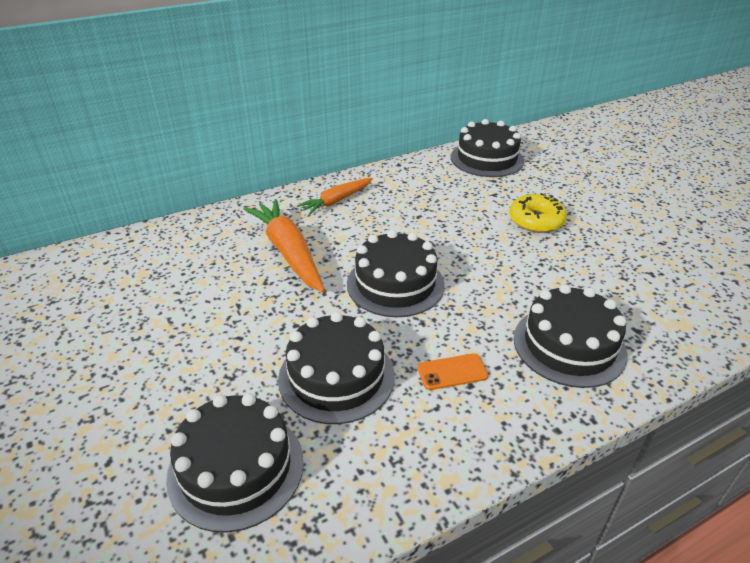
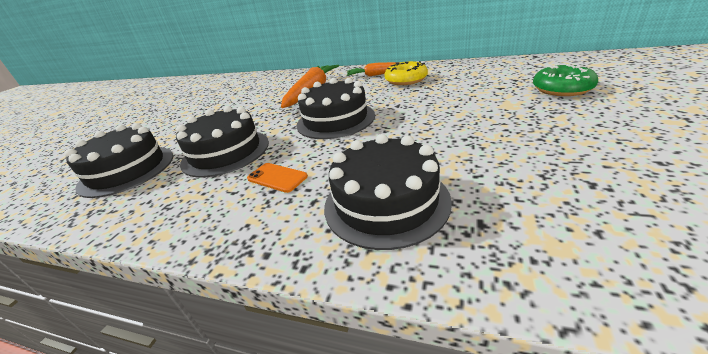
camera: 50 degrees right, 5 degrees down
(487, 159) = (532, 66): black cake -> none
(536, 220) = (512, 110): yellow donut -> yellow donut (406, 80)
(542, 185) = (562, 89): none -> green donut

